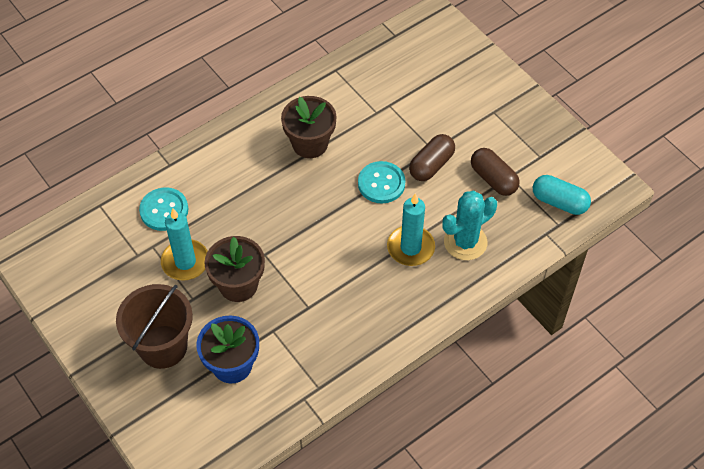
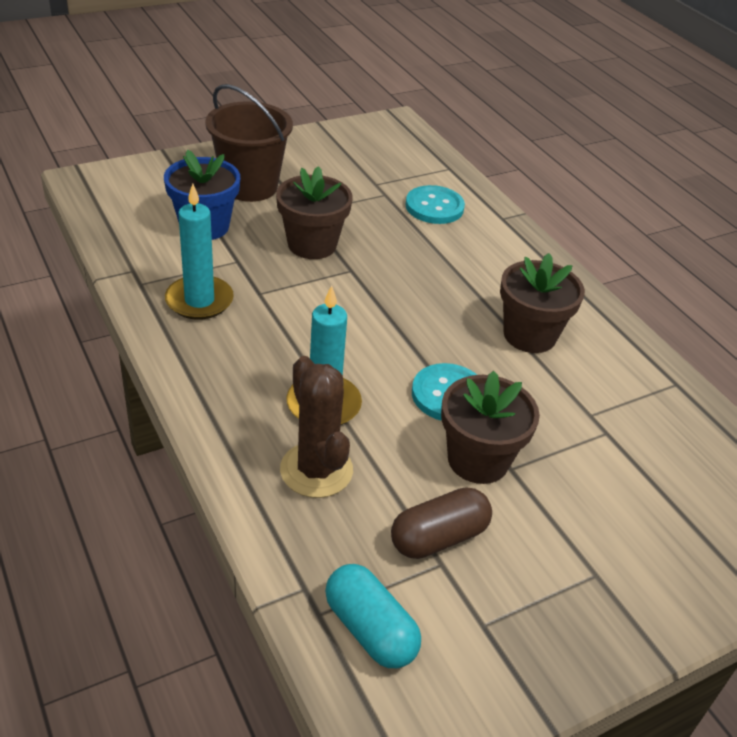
camera: 95 degrees right, 15 degrees down
(185, 262) = (357, 212): turquoise candle -> turquoise candle (199, 301)
(431, 165) = (478, 460): brown capsule -> brown flower pot
(465, 242) = (316, 470): turquoise cactus -> brown cactus
(559, 202) = (370, 629): turquoise capsule -> turquoise capsule turned 75 degrees counterclockwise

